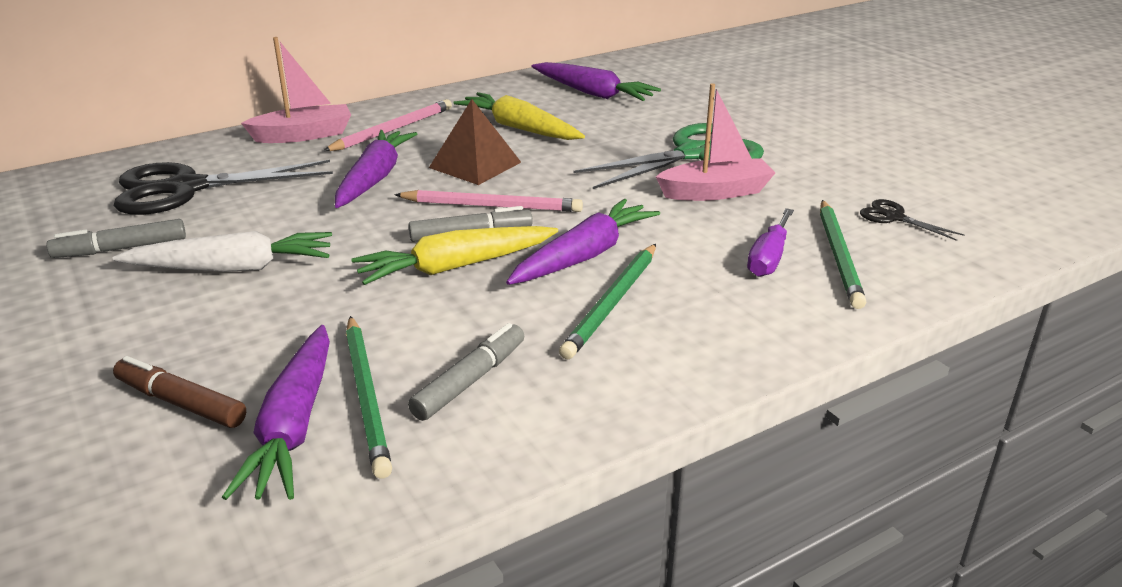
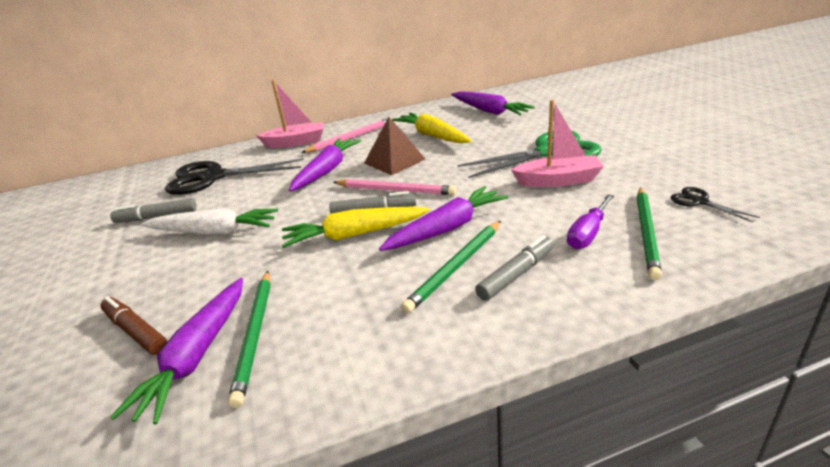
camera: 15 degrees right, 0 degrees up
(470, 381) = (331, 327): grey marker -> grey marker (516, 274)

